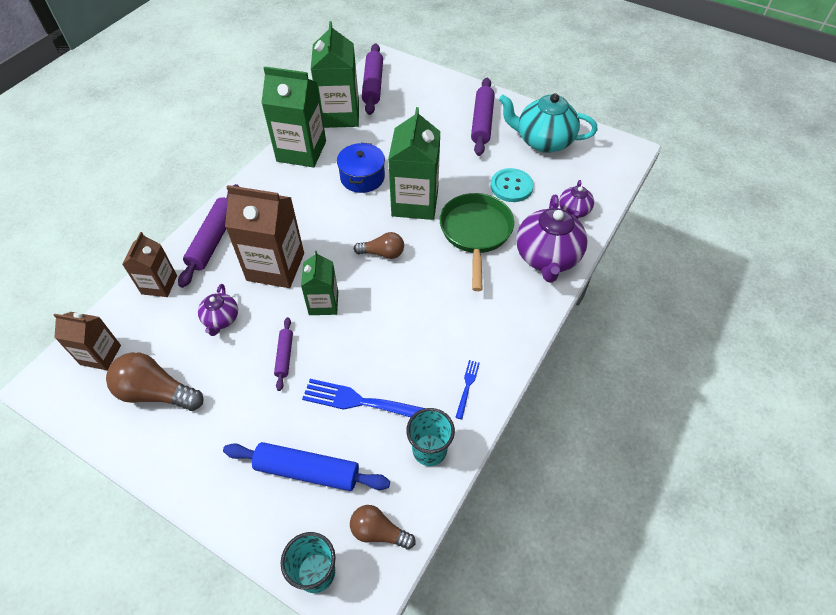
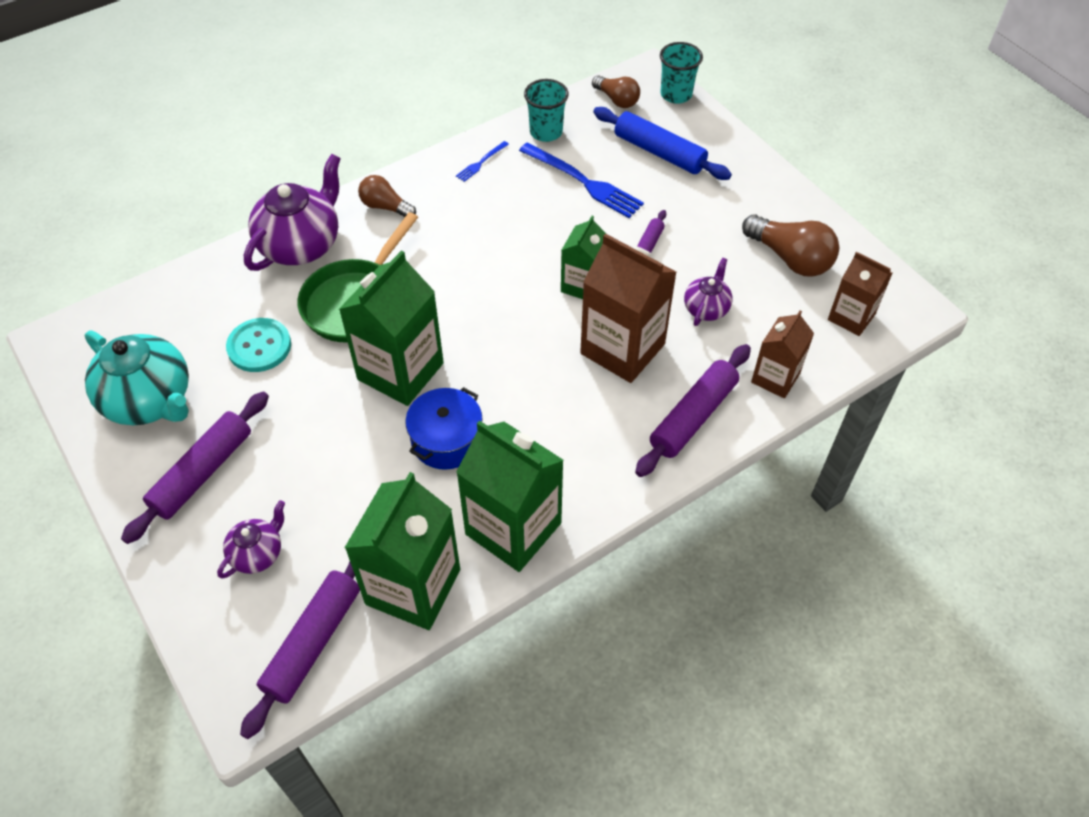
camera: 155 degrees left, 0 degrees up
(383, 253) = (483, 318): brown light bulb -> brown light bulb (385, 207)
(573, 211) = (217, 285): purple teapot -> purple teapot (258, 553)

